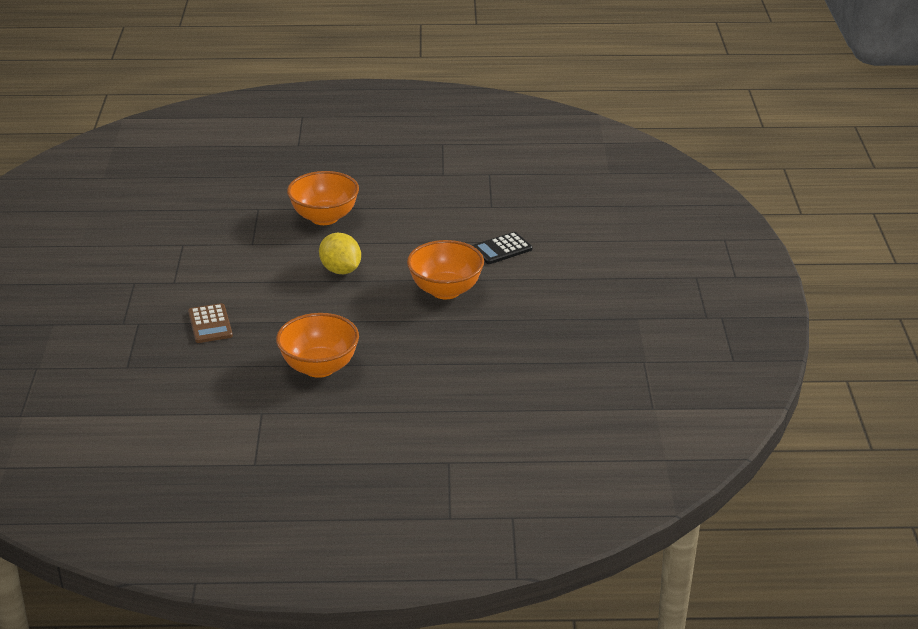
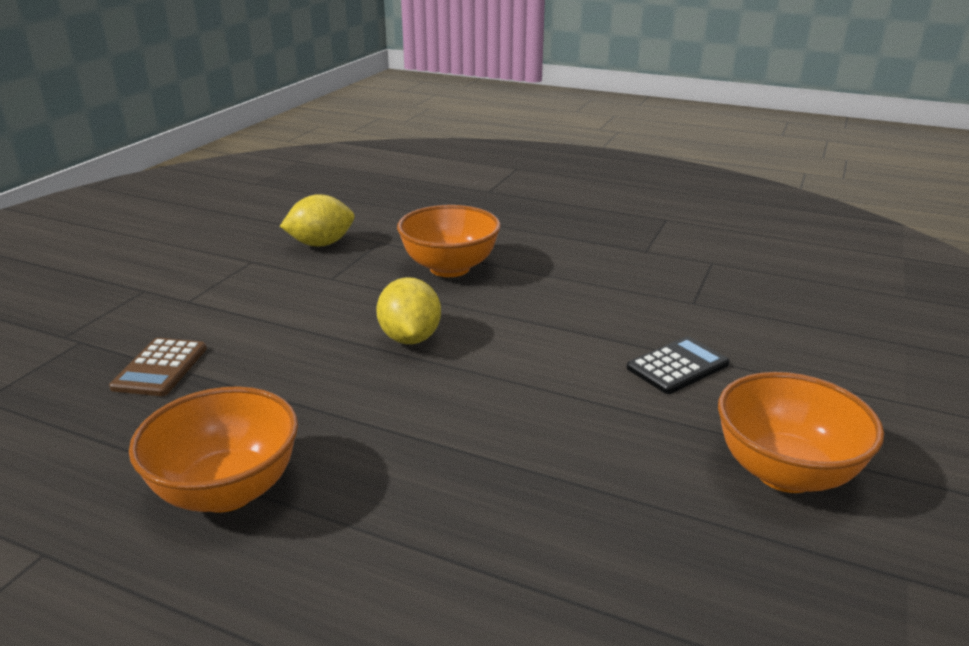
camera: 25 degrees right, 5 degrees down
(217, 220) = (321, 244): none -> yellow lemon
(445, 290) = (543, 410): orange bowl -> orange bowl (785, 472)
(501, 249) = (677, 366): black calculator -> black calculator turned 150 degrees clockwise

